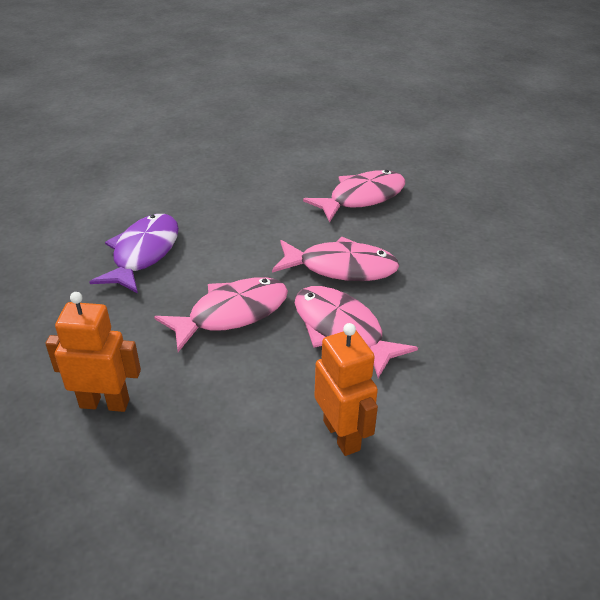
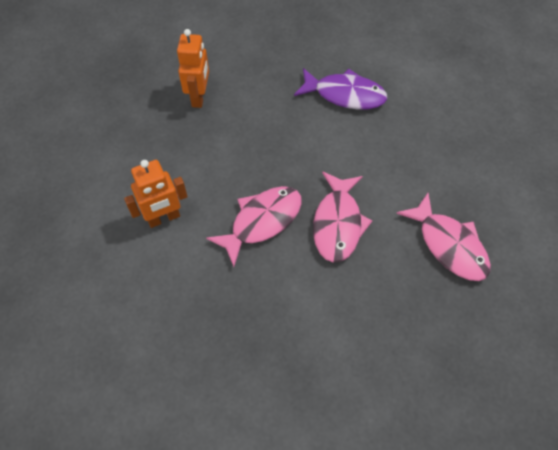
camera: 90 degrees right, 20 degrees up
(232, 313) = (279, 153): pink fish -> none

